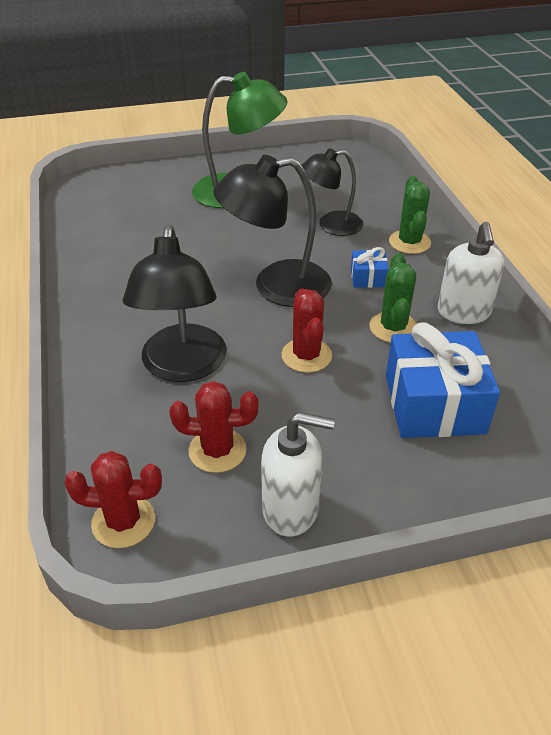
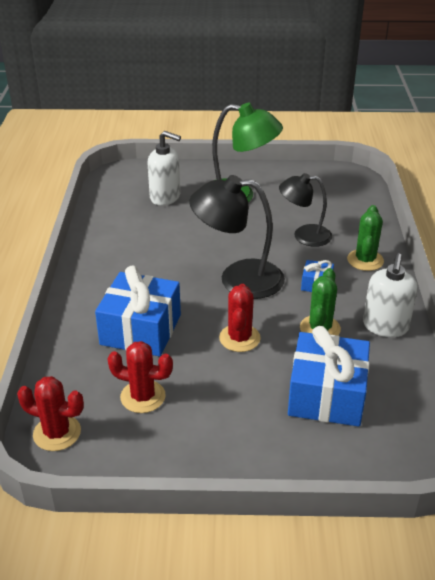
camera: 15 degrees right, 5 degrees down
(183, 367) = (140, 329): black lamp -> blue gift
(291, 509) = (181, 450): white soap dispenser -> white soap dispenser (165, 197)

